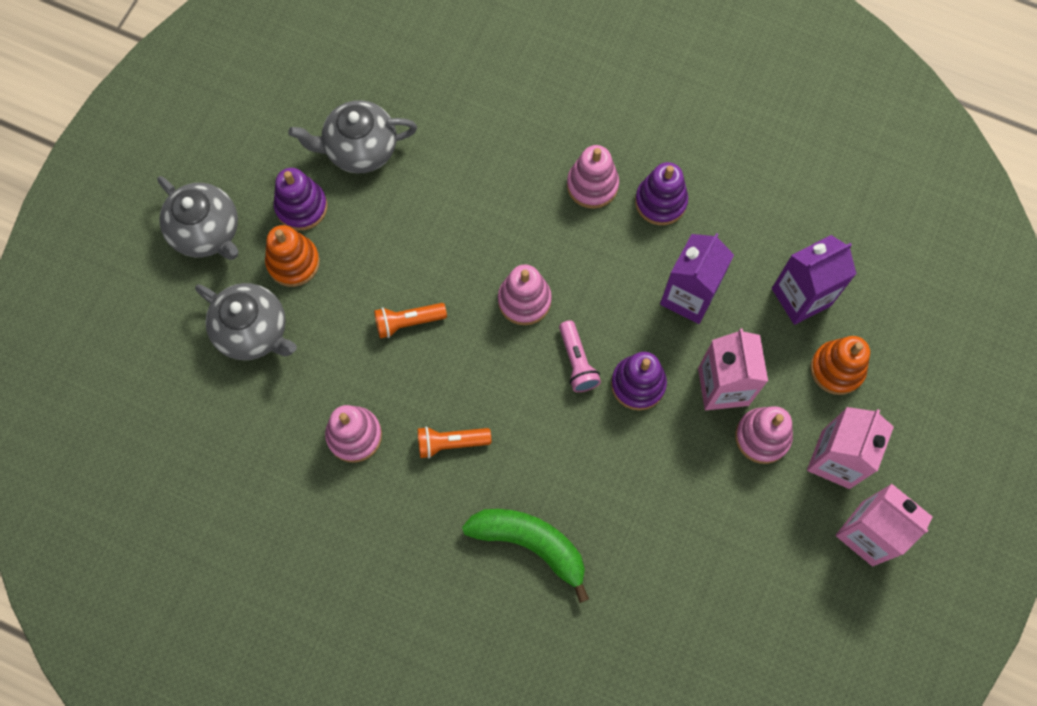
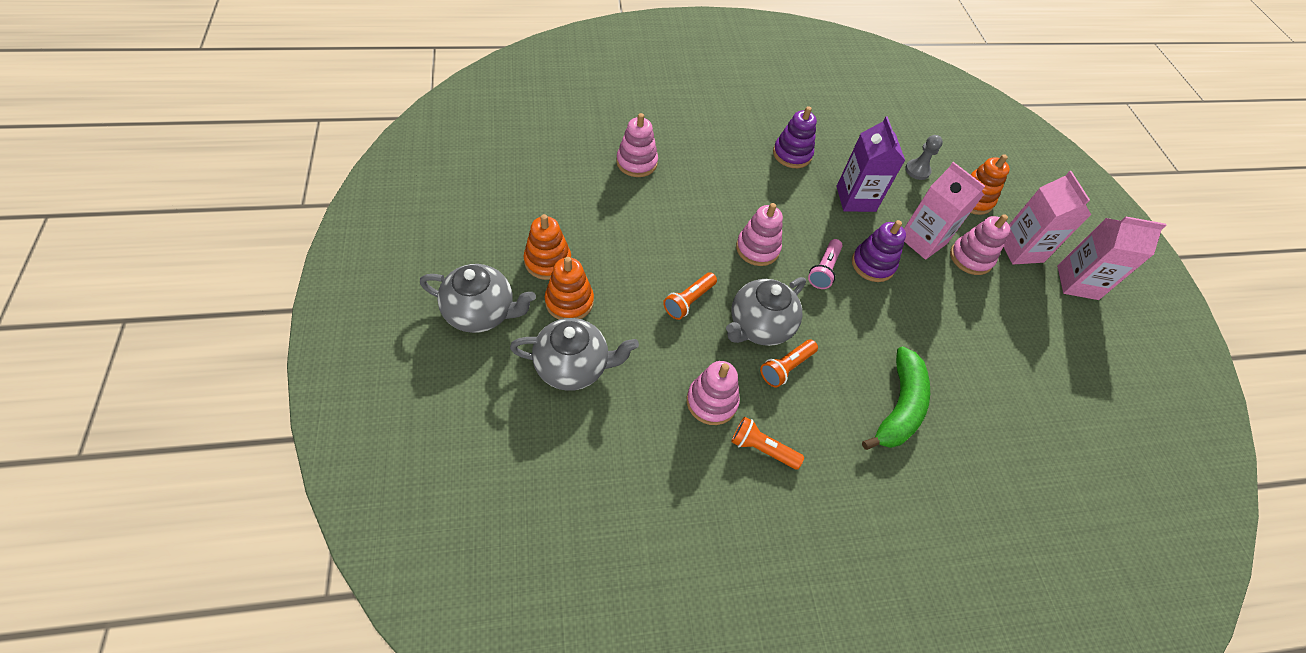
camera: 40 degrees left, 15 degrees down
(301, 207) = (547, 261): purple stacking toy -> orange stacking toy
(360, 149) = (565, 206): grey teapot -> grey teapot (759, 326)
(366, 505) = (762, 448): none -> orange flashlight
(531, 544) = (899, 407): green banana -> green banana turned 120 degrees clockwise
(577, 362) = (824, 270): pink flashlight -> pink flashlight turned 75 degrees clockwise
(592, 185) = (742, 162): pink stacking toy -> pink stacking toy (636, 162)
(801, 297) = (917, 170): purple carton -> grey pawn

